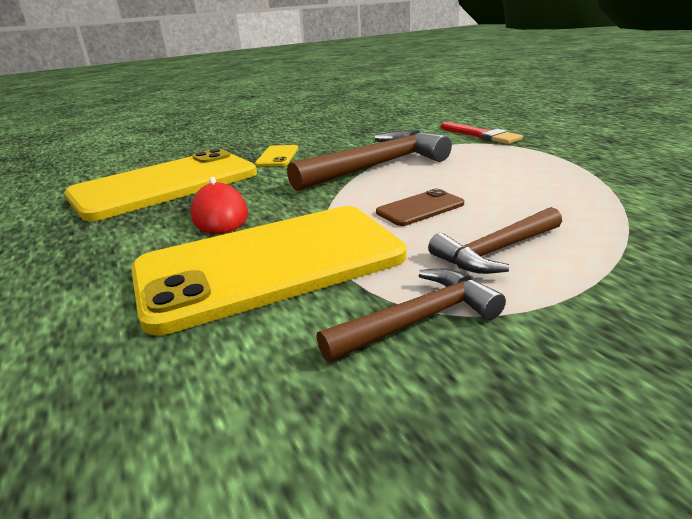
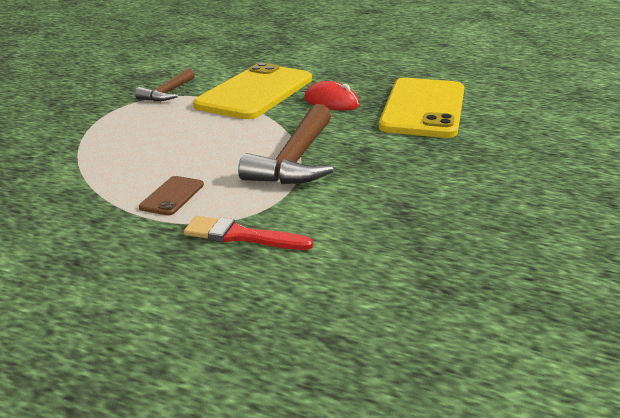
camera: 140 degrees right, 0 degrees up
(277, 156) = (408, 150): yellow phone -> none
(420, 208) = (214, 132): brown phone -> brown phone (172, 196)
(496, 251) = (150, 120): brown hammer -> none

